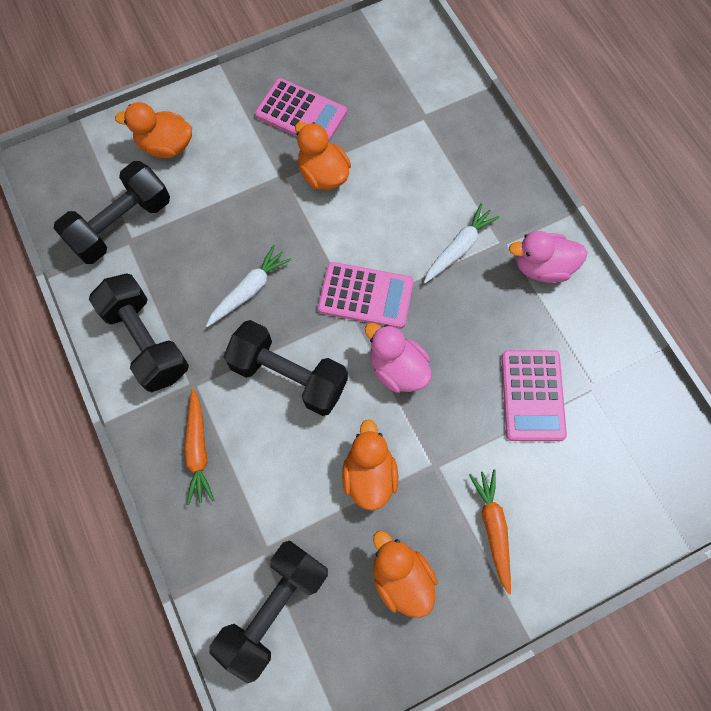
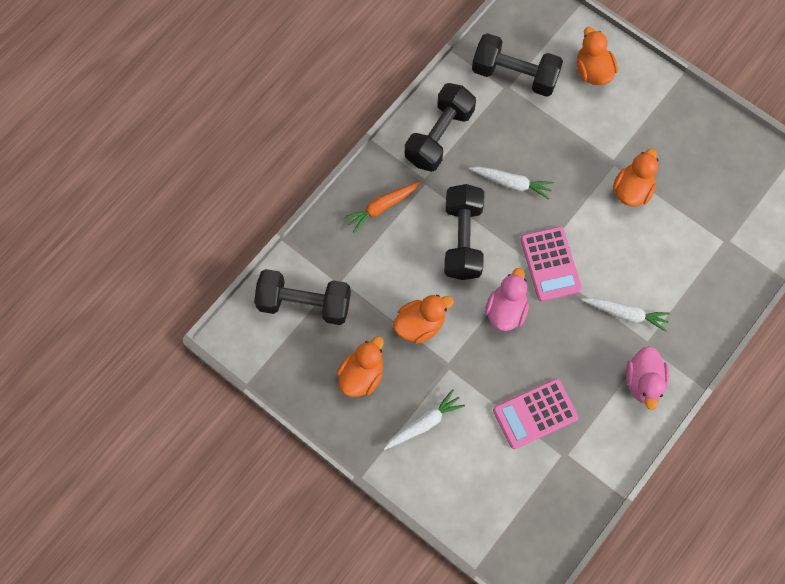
camera: 65 degrees right, 0 degrees up
(301, 114) = (674, 150): pink calculator -> none
(493, 528) = (424, 423): orange carrot -> white carrot
(542, 267) = (643, 382): pink duck -> pink duck turned 150 degrees counterclockwise

